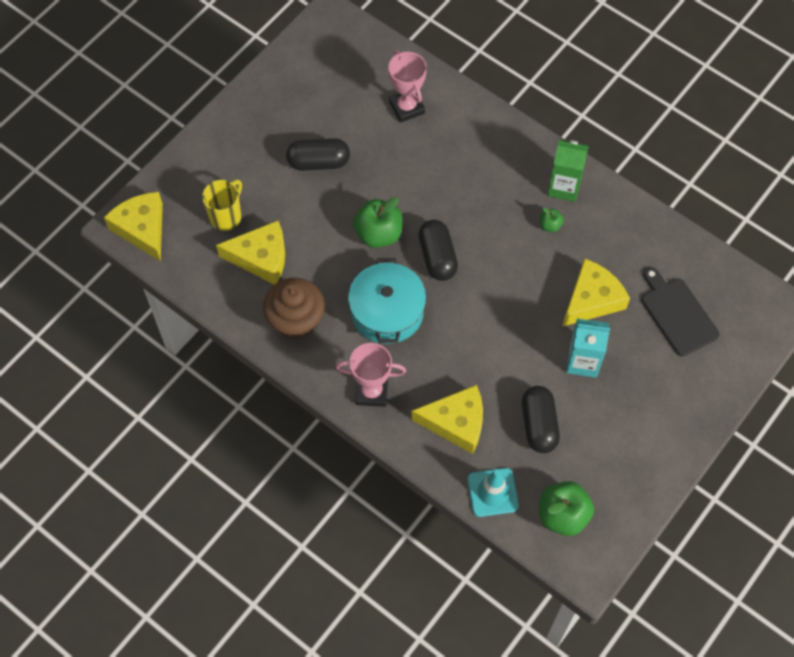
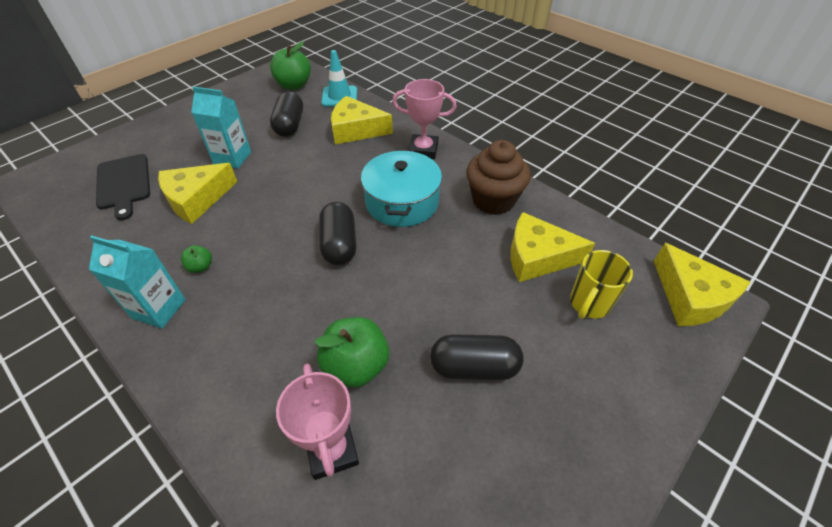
camera: 175 degrees left, 15 degrees down
(378, 234) = (401, 271): green apple -> green apple (356, 365)
(564, 187) = (159, 309): green carton -> turquoise carton

